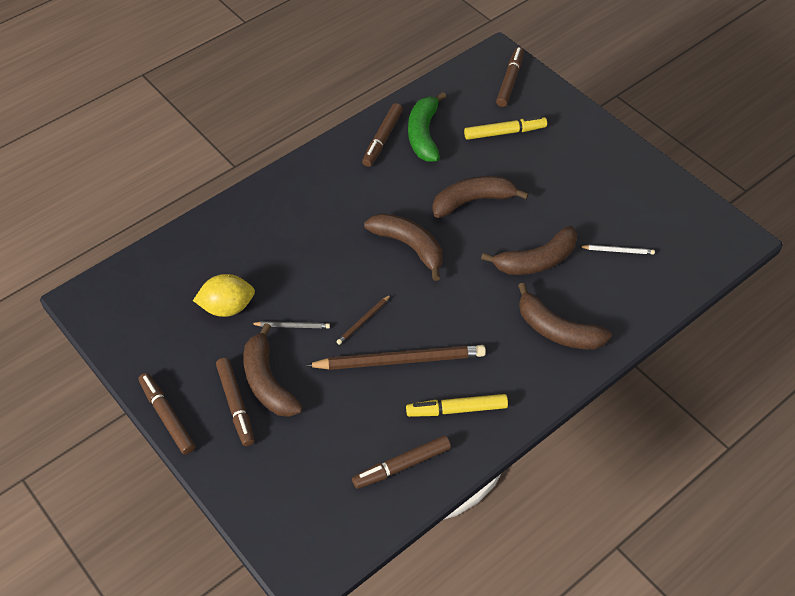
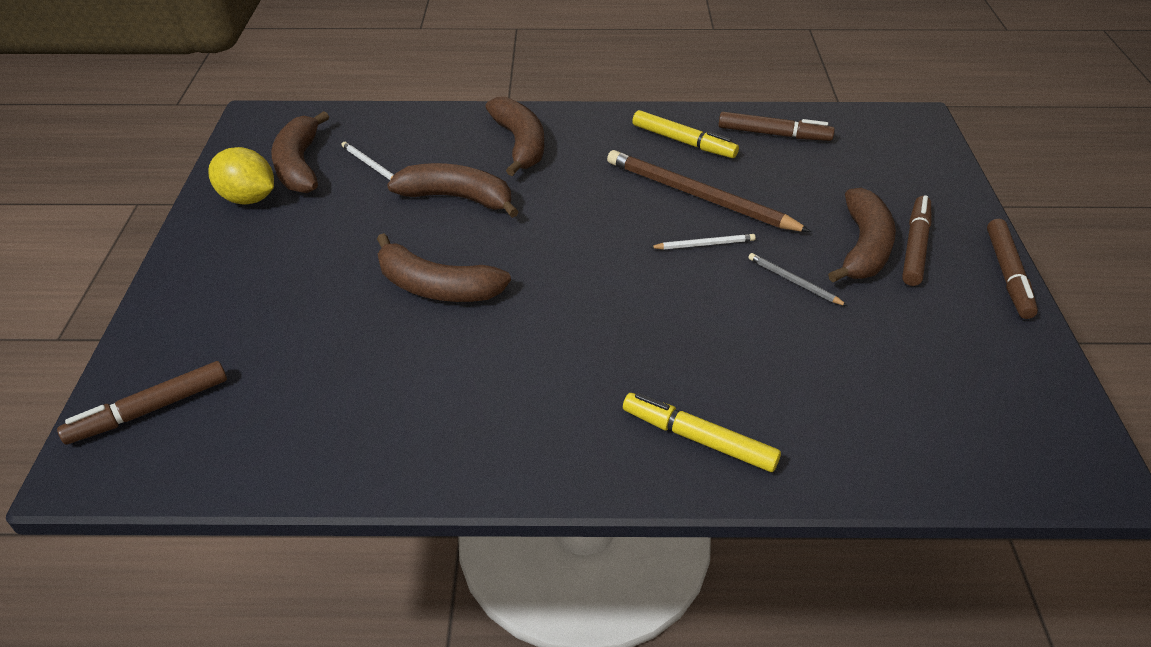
camera: 140 degrees left, 10 degrees down
(227, 307) = (866, 343): yellow lemon -> yellow lemon (248, 198)
(363, 321) = (704, 244): brown pencil -> white pencil
(382, 139) = (437, 441): brown marker -> none
(409, 246) = (572, 284): brown banana -> brown banana (299, 165)
(424, 134) = (375, 408): green banana -> none
(504, 132) = (277, 342): yellow marker -> yellow marker (699, 439)

